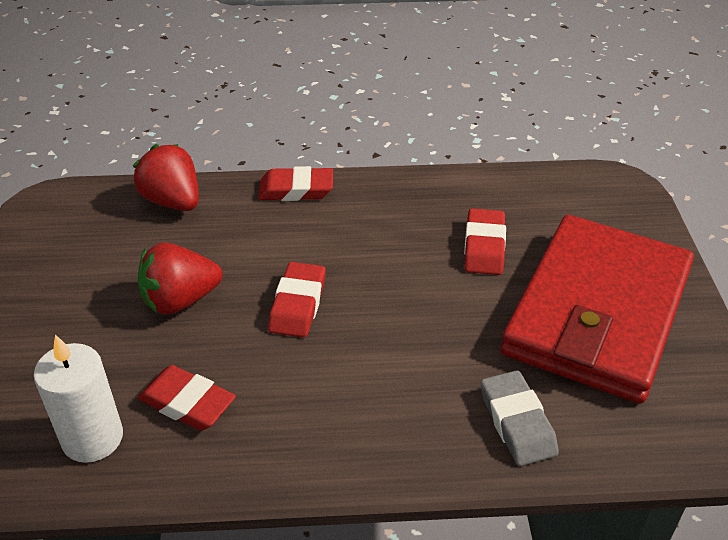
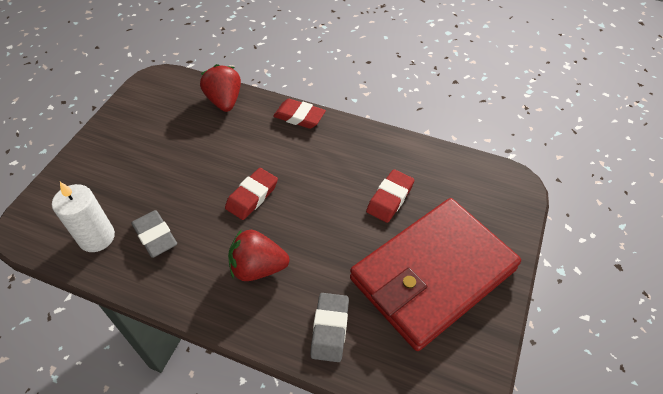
camera: 25 degrees right, 10 degrees up
(180, 300) = (190, 169): red strawberry -> red strawberry (258, 268)
(187, 403) = (155, 236): red eraser -> grey eraser

